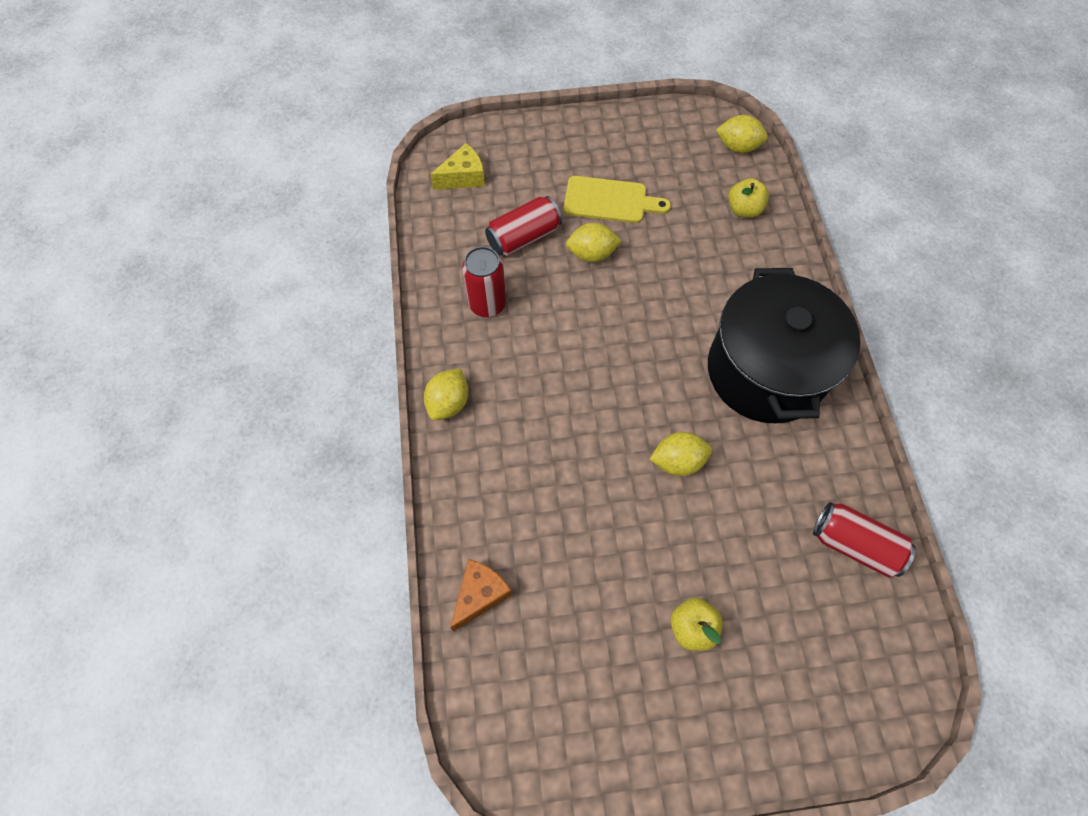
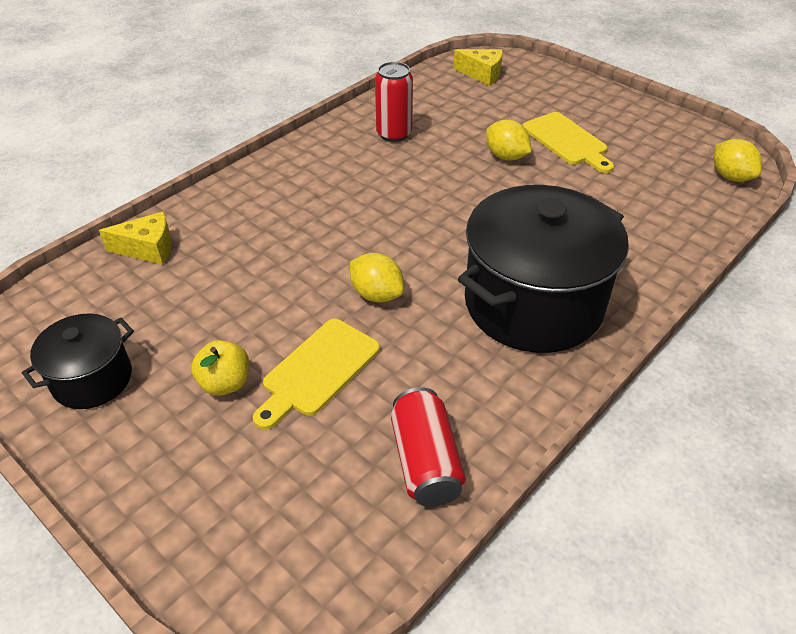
camera: 50 degrees right, 20 degrees down
(448, 403) = (291, 158): yellow lemon -> none
(480, 594) = (148, 249): orange cheese -> yellow cheese
(523, 237) = (472, 121): red can -> none
(614, 725) = (92, 379): none -> black pot
(726, 555) = (318, 370): none -> yellow cutting board
(744, 209) = (675, 210): yellow apple -> none

